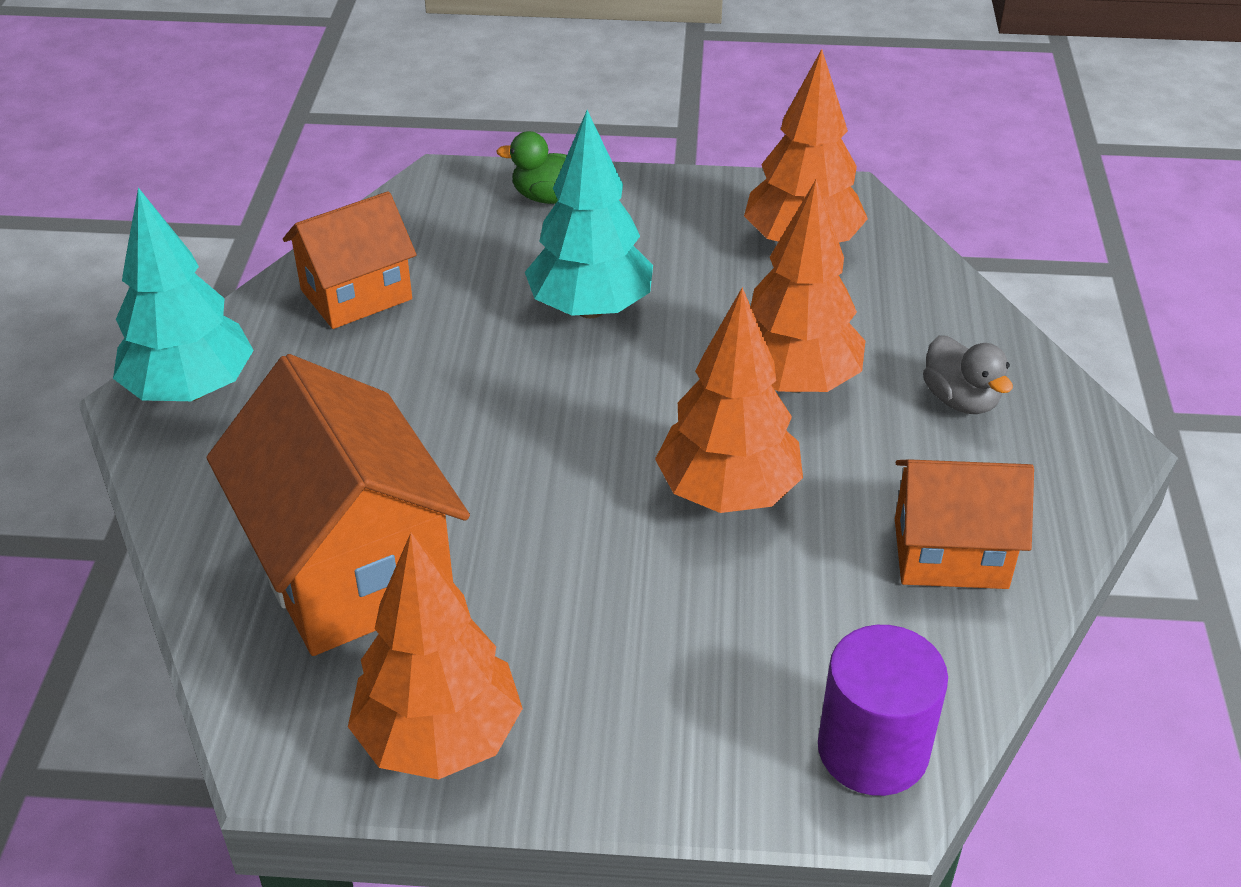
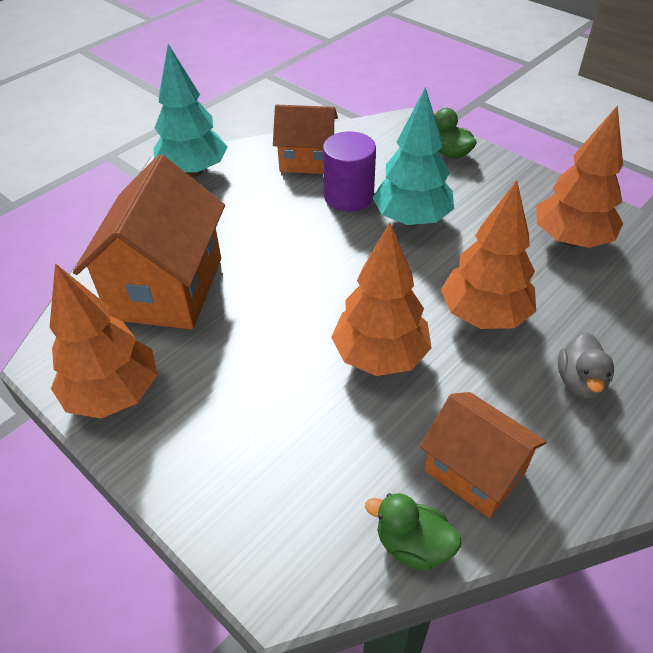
camera: 40 degrees right, 5 degrees up
(873, 750) = (304, 556): purple cylinder -> purple cylinder (348, 196)
(965, 663) = (412, 545): none -> green duck

